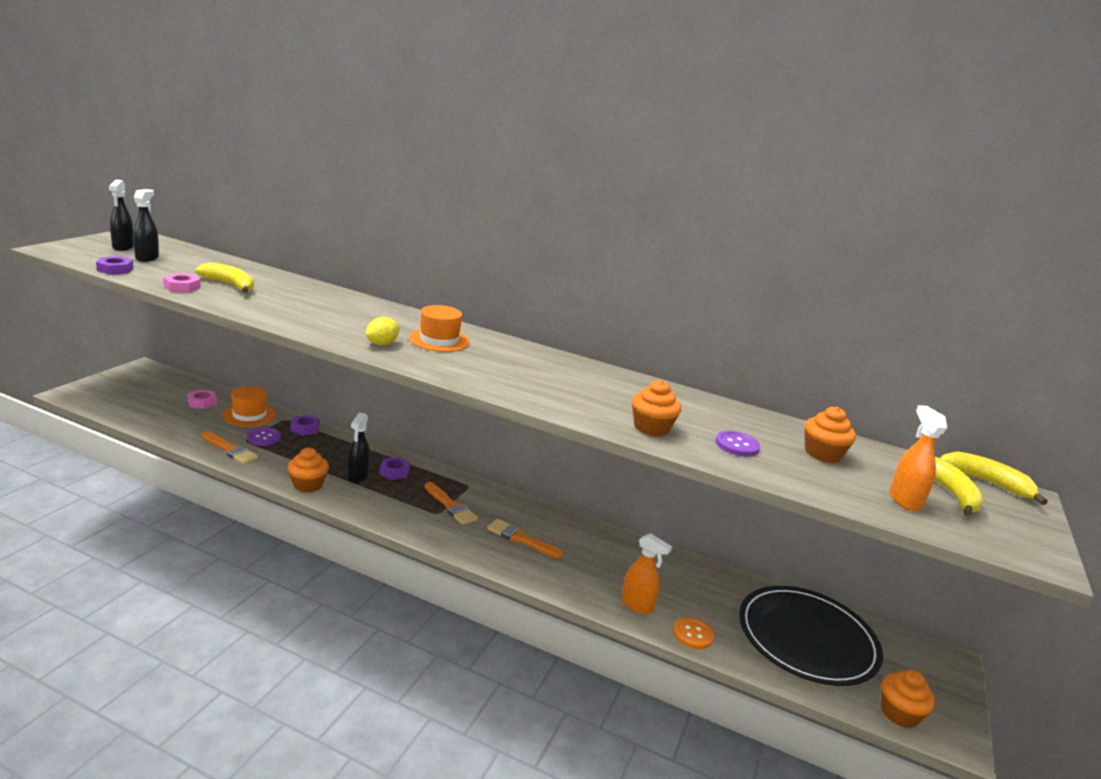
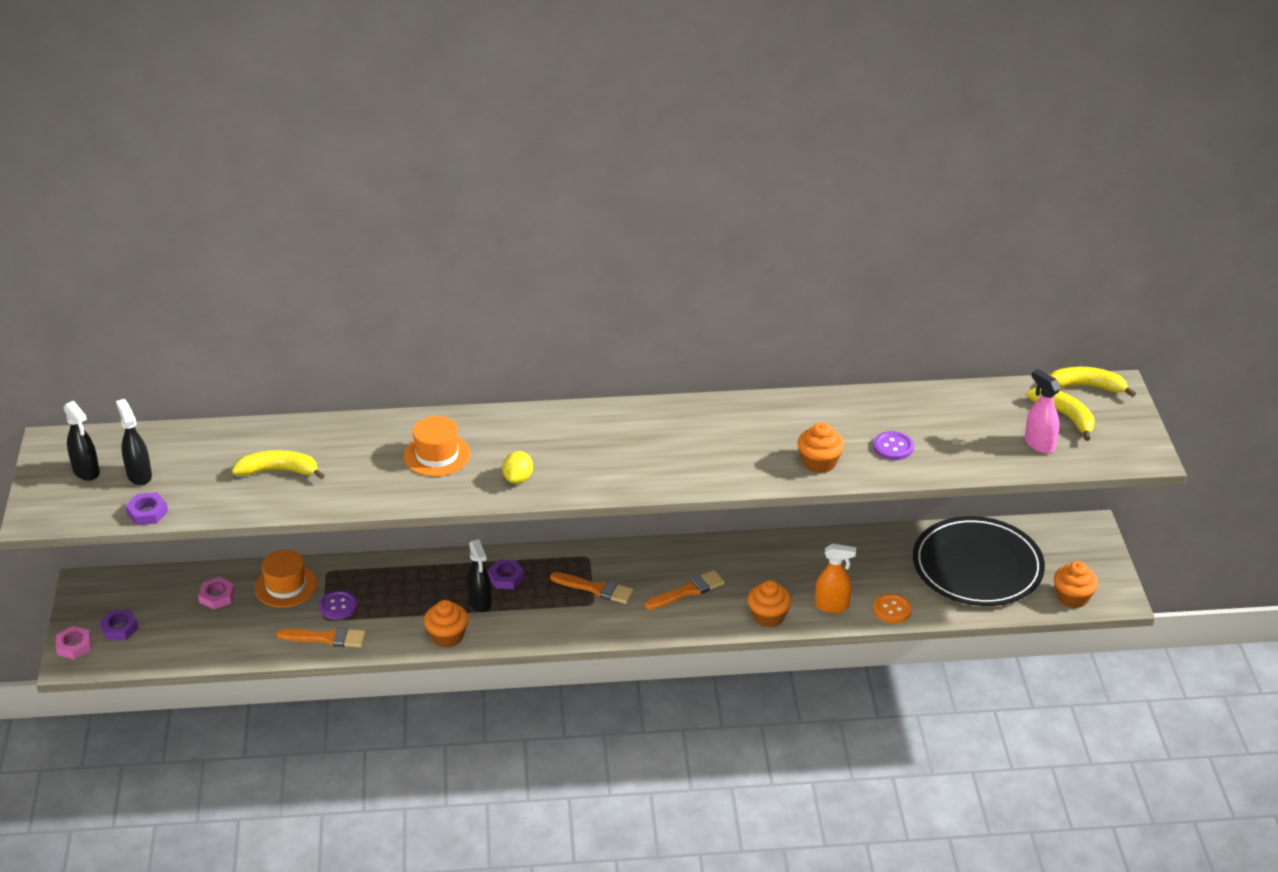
camera: 25 degrees left, 15 degrees up
(182, 287) = (246, 501): pink nut -> pink nut (74, 646)
(305, 428) = (361, 572): purple nut -> purple nut (119, 628)
(439, 340) = (554, 443): orange hat -> orange hat (437, 455)
(521, 539) = (688, 591): orange brush -> orange brush turned 150 degrees clockwise
(822, 454) = (958, 420): orange cupcake -> orange cupcake (768, 616)
(904, 500) = (1039, 444): orange spray bottle -> pink spray bottle

